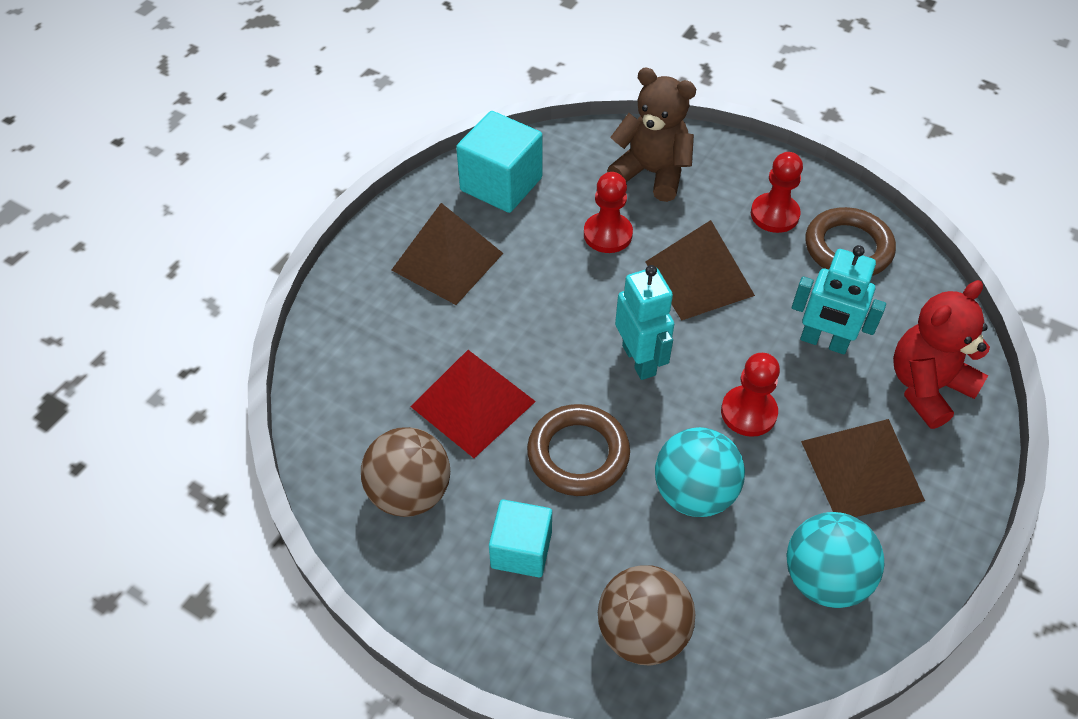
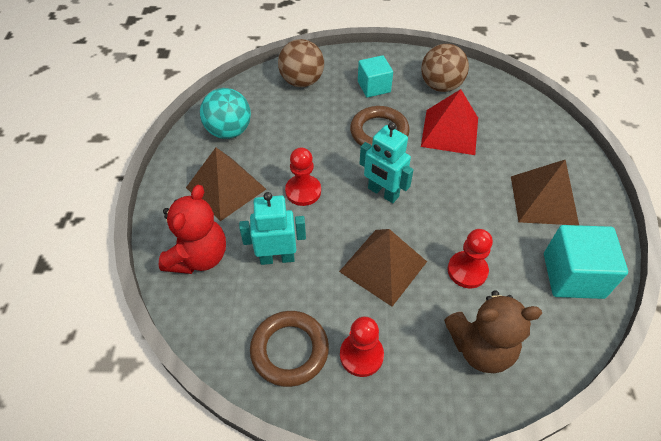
camera: 150 degrees right, 0 degrees up
(694, 493) = (310, 140): turquoise ball -> none

